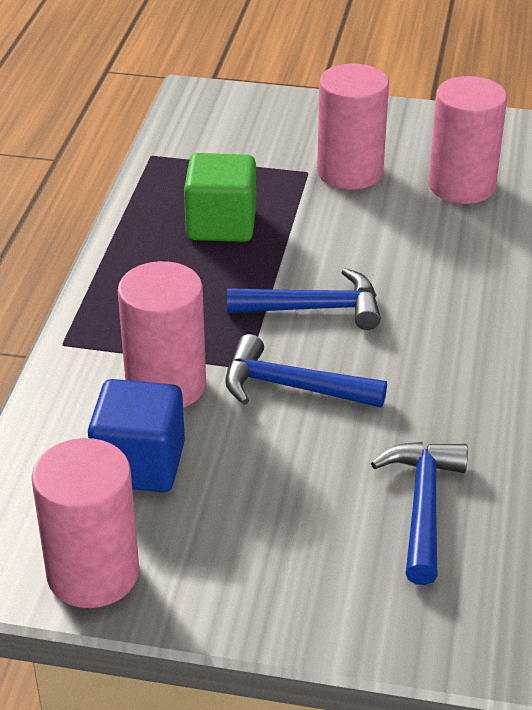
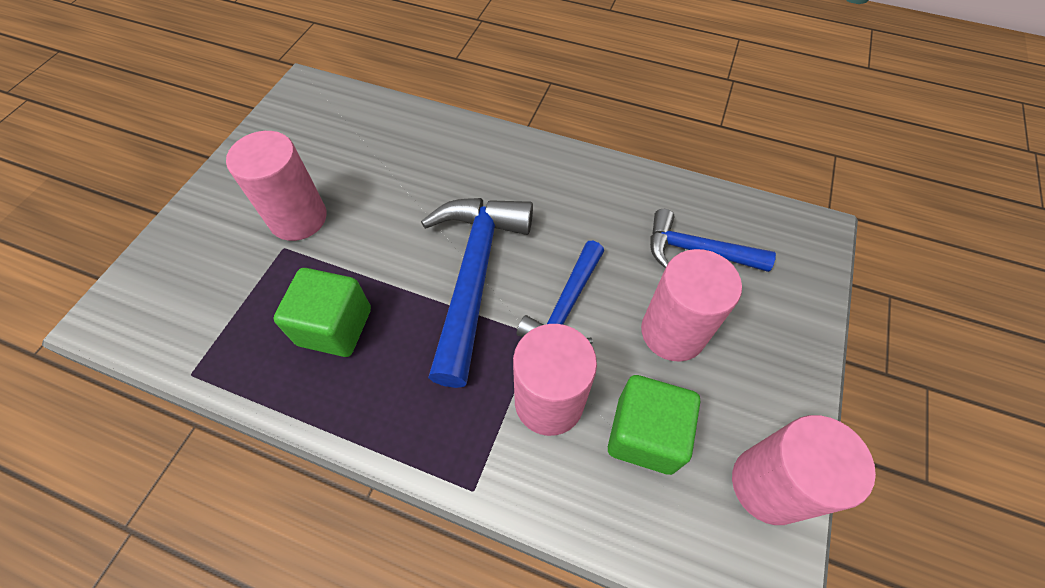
camera: 80 degrees left, 20 degrees up
(139, 464) = (645, 434): blue cube -> green cube
(315, 308) = (474, 275): blue hammer -> blue hammer, size x1.66
(461, 186) = (349, 153): pink cylinder -> pink cylinder (673, 332)

